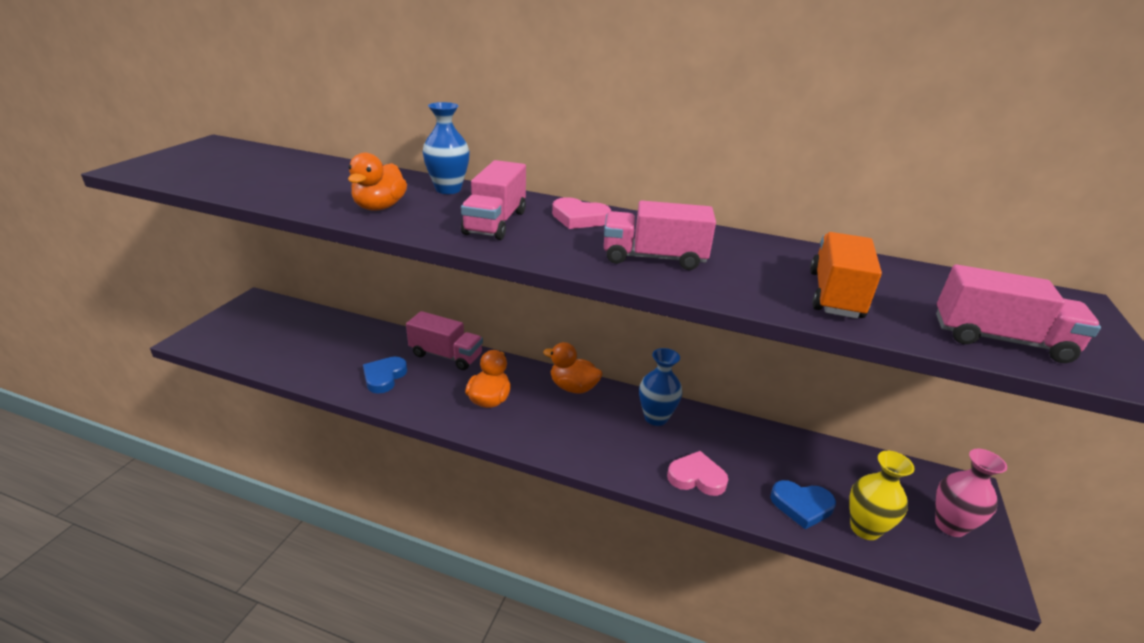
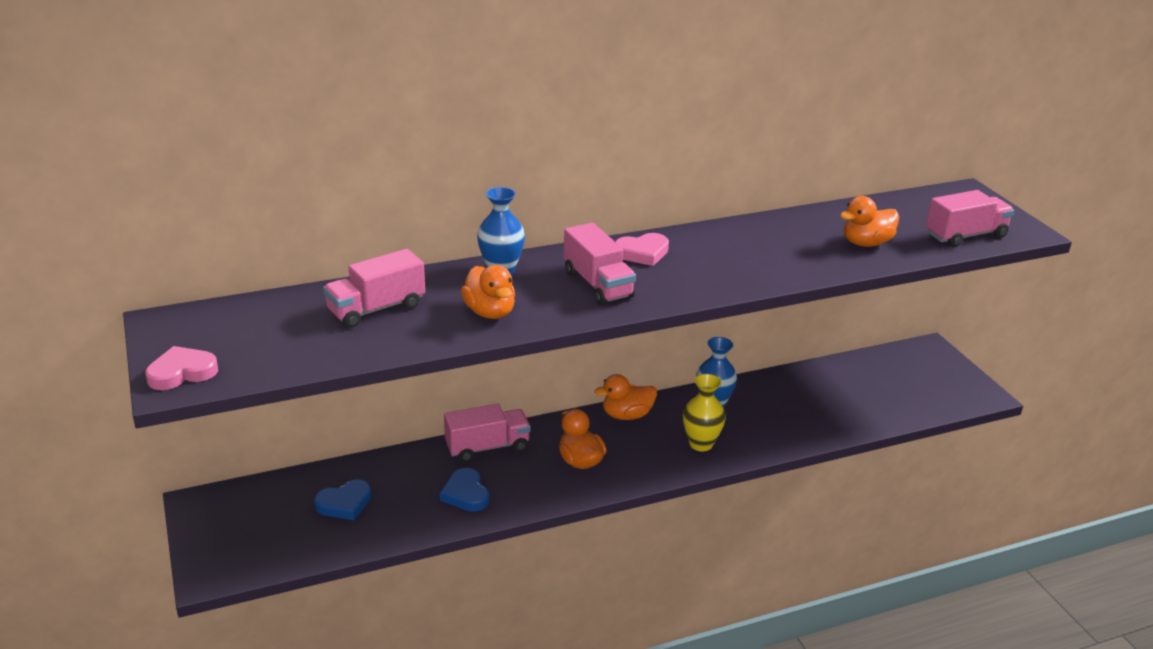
camera: 40 degrees left, 0 degrees up
(653, 258) = (741, 264): pink truck -> pink truck (376, 309)
(696, 477) = (788, 430): pink heart -> pink heart (182, 372)
(801, 506) = (863, 412): blue heart -> blue heart (344, 503)
(835, 295) = (866, 243): orange truck -> orange duck
(865, 528) = (906, 405): yellow vase -> yellow vase (701, 444)
(950, 525) = (943, 376): pink vase -> none

